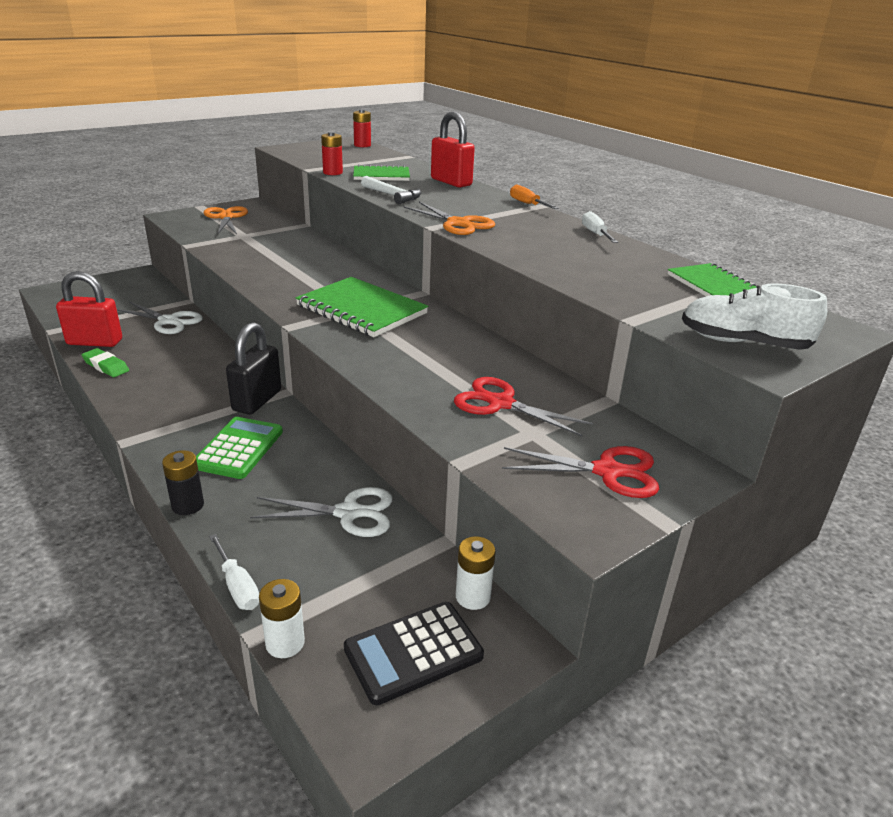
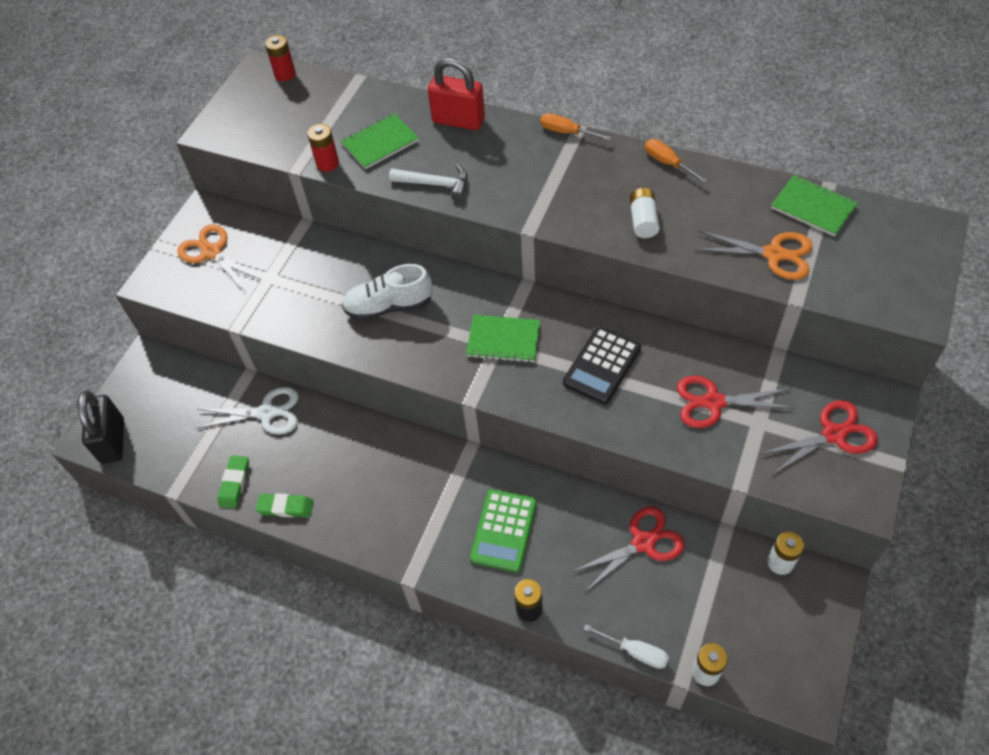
camera: 25 degrees left, 25 degrees up
(95, 342) = (234, 483): red padlock -> green eraser
(239, 448) = (504, 531): green calculator -> green calculator turned 150 degrees counterclockwise
(257, 400) = (460, 469): black padlock -> black padlock (113, 441)
(348, 513) = (643, 542): white scissors -> red scissors
(361, 310) = (503, 340): green notebook -> green notebook, size x0.63
(413, 652) = (782, 628): black calculator -> black calculator (602, 365)
(458, 223) = (544, 210): orange scissors -> orange scissors (774, 254)
(535, 248) = (643, 220): none -> white battery
(595, 234) = (668, 163): white screwdriver -> orange screwdriver
(743, 343) = (884, 287): white shoe -> white shoe (389, 306)

